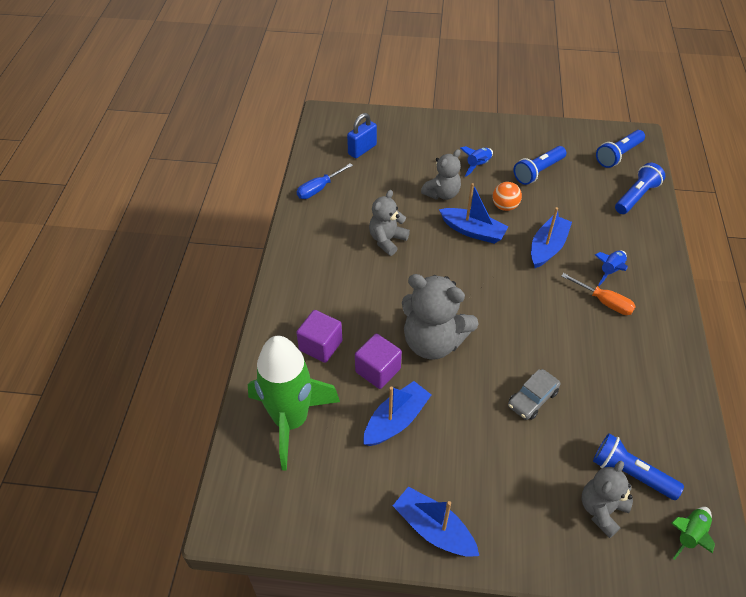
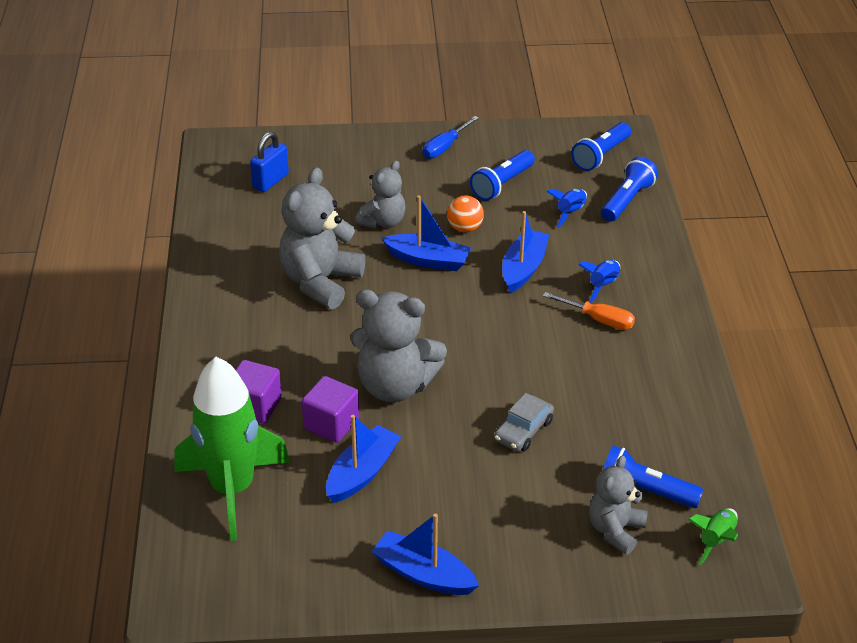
camera: 10 degrees left, 10 degrees down
(319, 189) = (221, 232): blue screwdriver -> blue screwdriver (445, 147)
(387, 240) = (320, 282): grey teddy bear -> grey teddy bear, size x1.65
(478, 165) = (424, 185): blue rocket -> blue rocket (570, 213)

